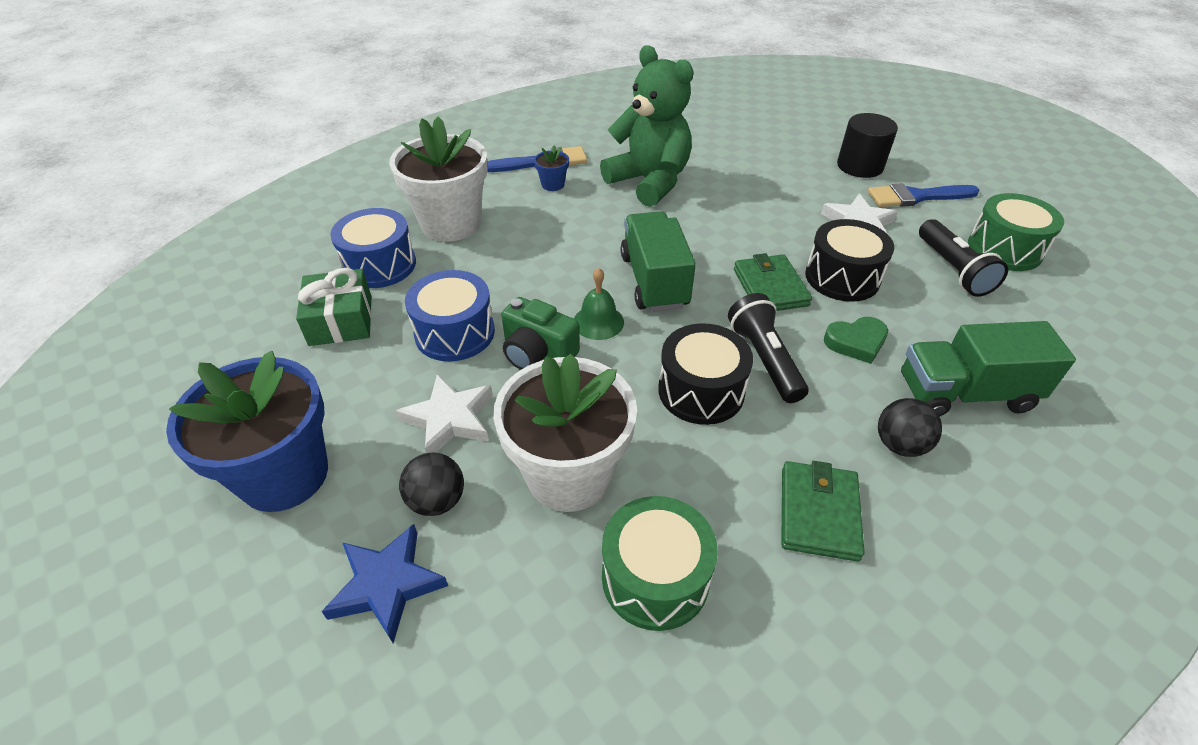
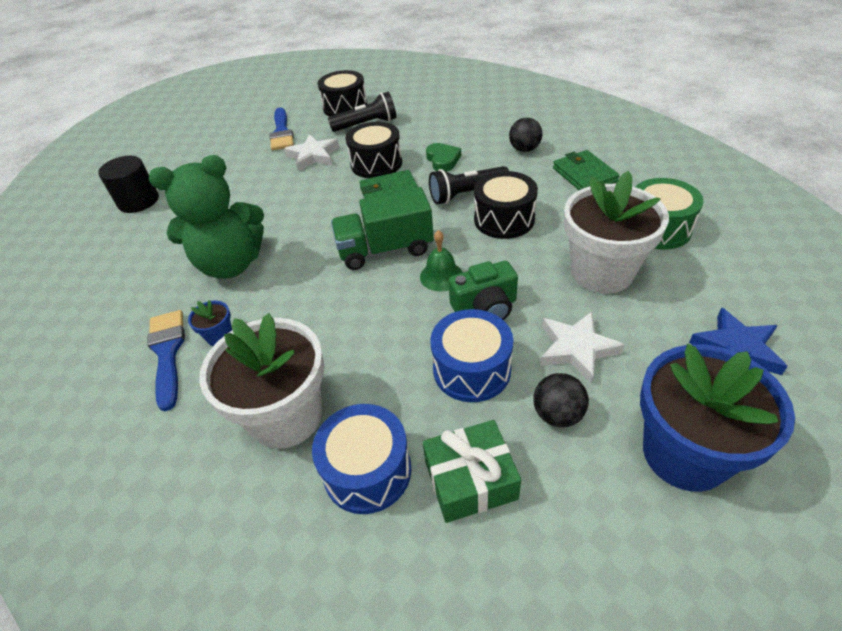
camera: 90 degrees left, 0 degrees up
(437, 501) = (656, 338): black ball -> black ball (557, 414)
(537, 352) = (485, 307): green camera -> green camera turned 45 degrees clockwise
(649, 182) = (231, 264): green teddy bear -> green teddy bear turned 150 degrees counterclockwise
(818, 513) = (584, 175): green wallet -> green wallet turned 60 degrees clockwise
(860, 166) = (234, 153): black cylinder -> black cylinder (138, 201)
(964, 393) = (478, 128): green truck -> none
(1004, 249) = (345, 107): green drum -> black drum

